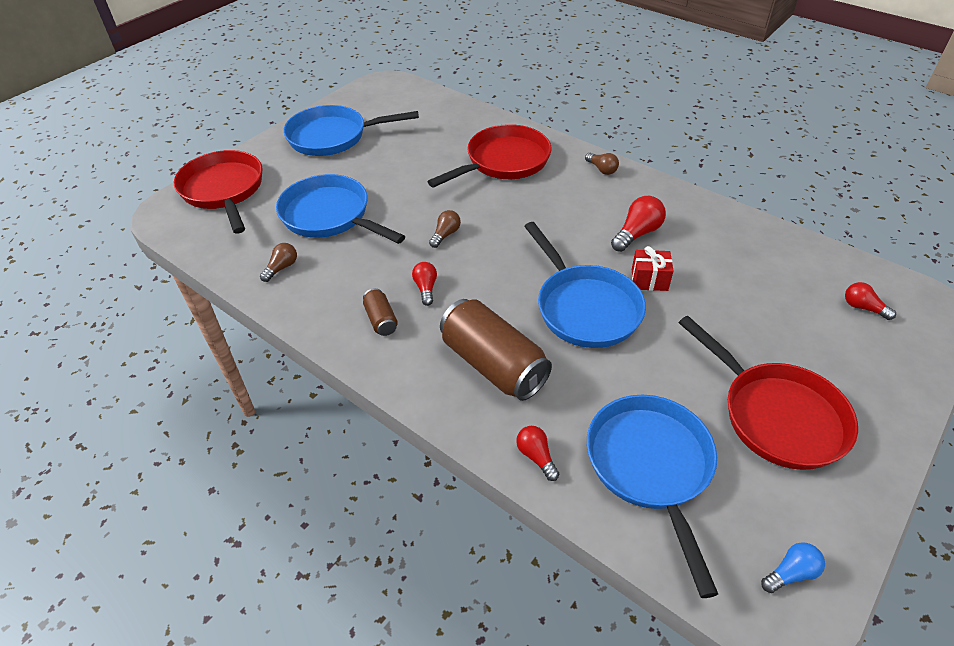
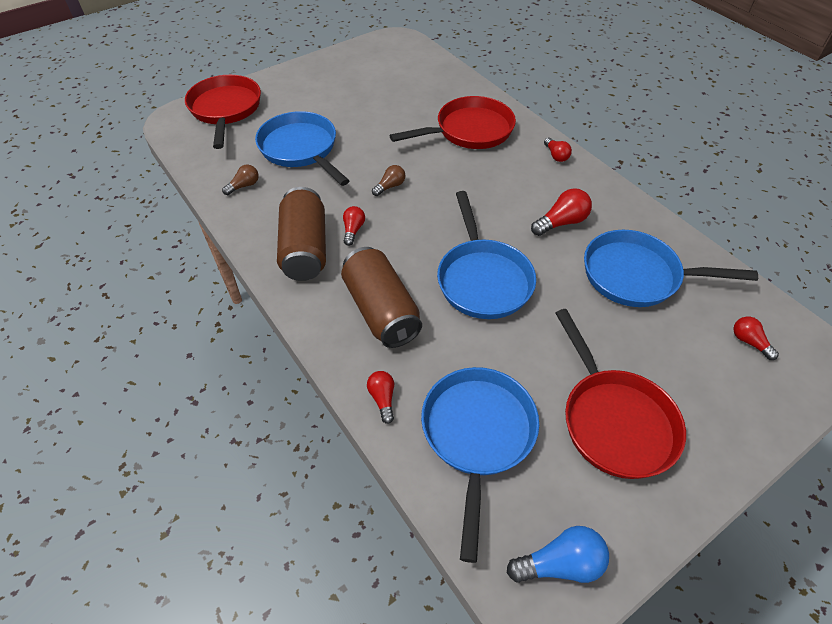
camera: 15 degrees right, 5 degrees up
(333, 137) = (332, 79): blue pan -> blue pan (637, 275)
(381, 320) = (305, 249): brown can -> brown can, size x2.14
(602, 169) = (556, 155): brown light bulb -> red light bulb
(649, 280) = (553, 268): red gift -> none
(791, 573) = (560, 564): blue light bulb -> blue light bulb, size x1.57

